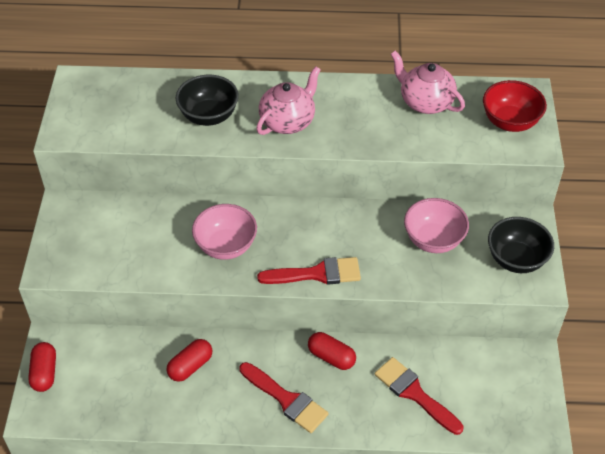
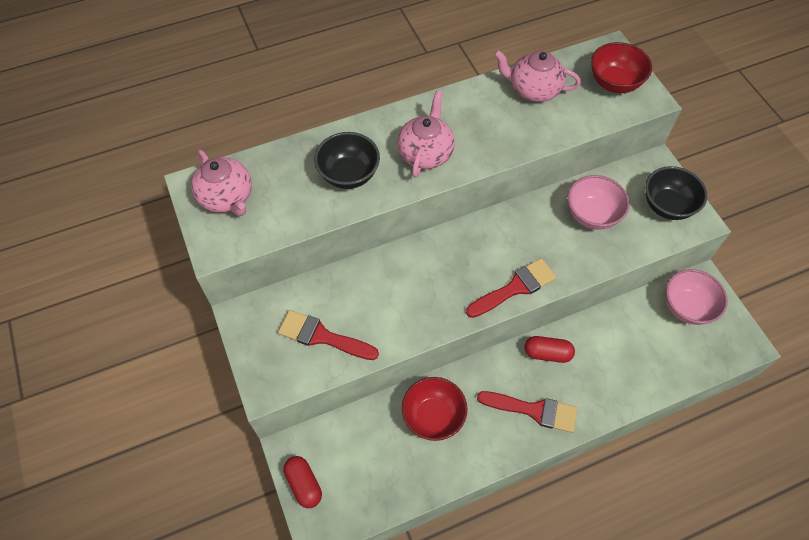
camera: 25 degrees left, 10 degrees up
(96, 98) = (226, 197): none -> pink teapot
(190, 366) = (433, 416): red capsule -> red bowl
(226, 246) = (419, 294): pink bowl -> pink bowl (687, 307)
(414, 393) = (632, 356): red brush -> red brush (322, 336)

